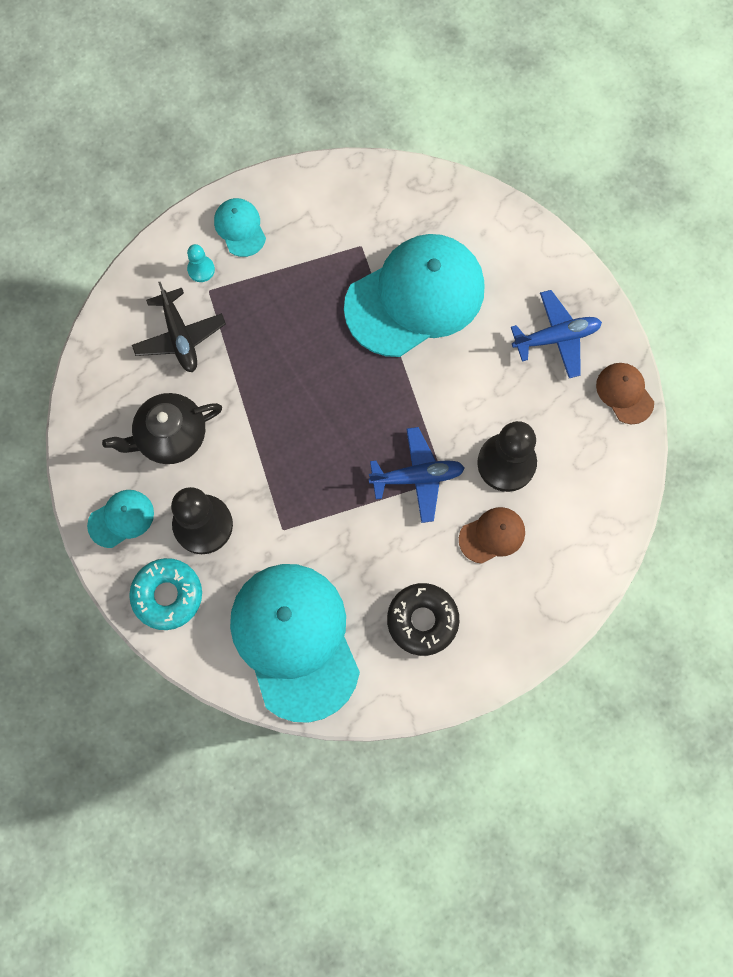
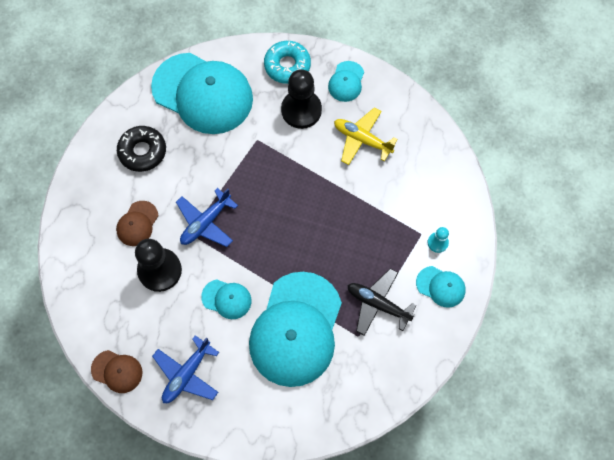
camera: 140 degrees right, 5 degrees down
(170, 436) = (362, 139): black teapot -> yellow plane
(180, 336) = (410, 195): black plane -> black plane (378, 304)
(460, 379) = (227, 299): none -> turquoise cap

